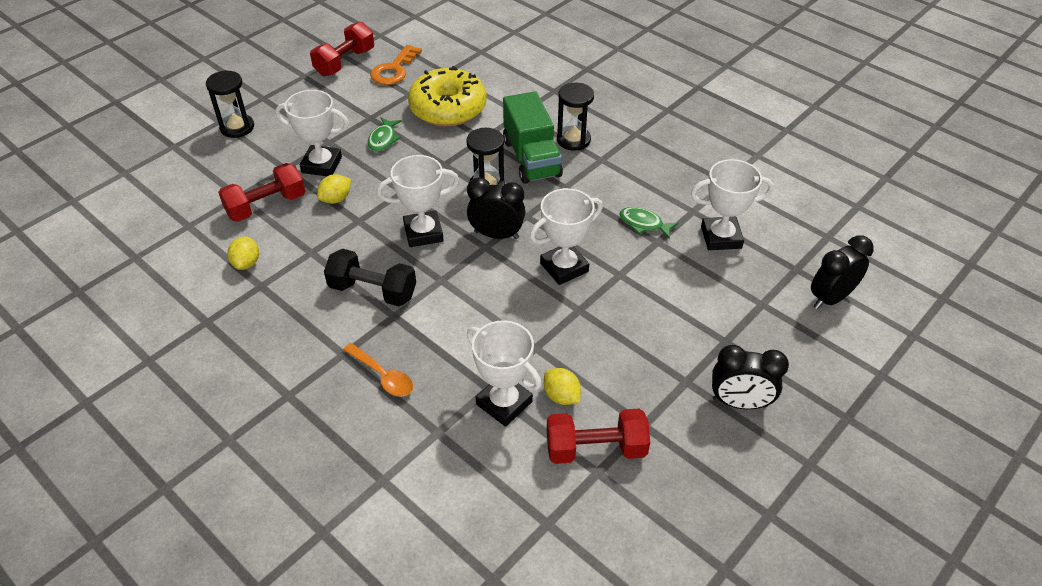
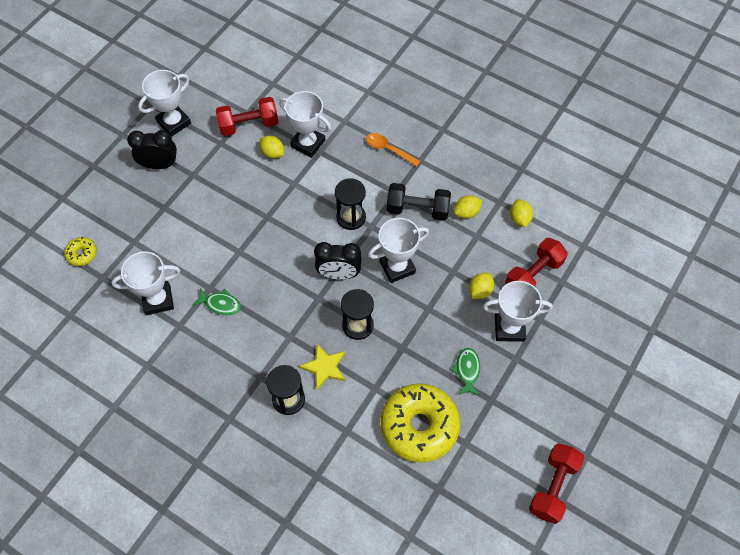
camera: 170 degrees right, 15 degrees up
(237, 127) = (609, 363): black hourglass -> black hourglass (351, 217)
(310, 279) = (466, 212): none -> yellow lemon
(394, 70) = (495, 482): orange key -> none
(531, 158) = (324, 367): green truck -> yellow star
(564, 267) = (281, 251): white trophy -> white trophy (174, 122)
(830, 298) = (82, 254): black clock -> yellow donut

